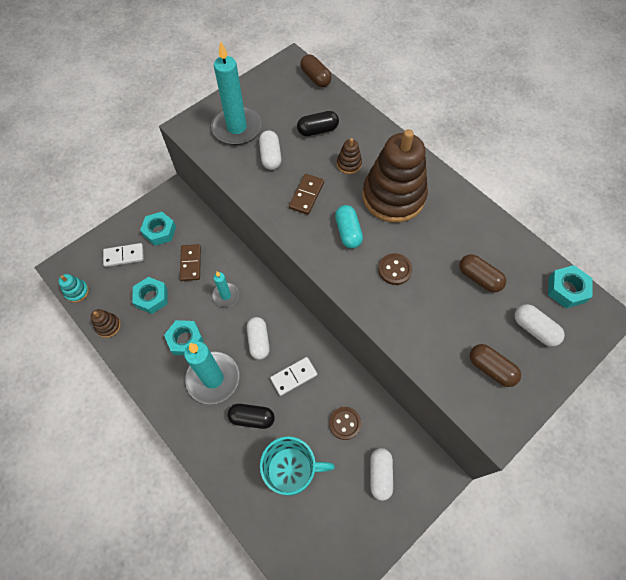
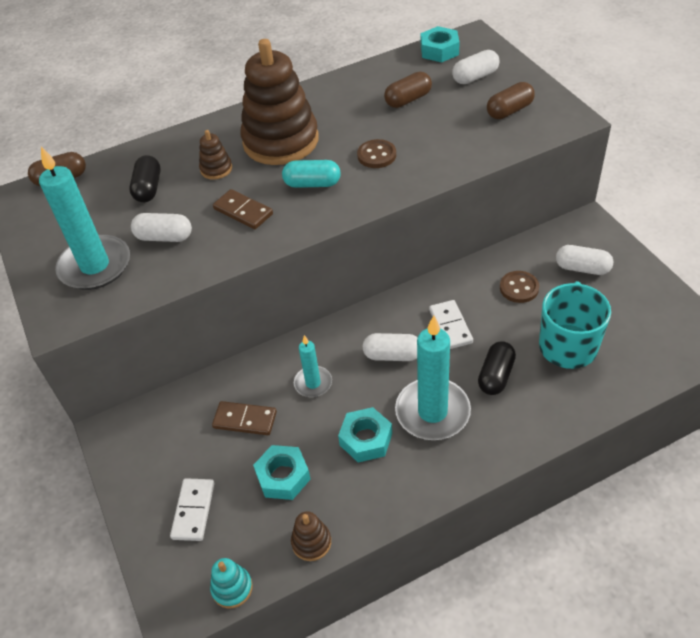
camera: 70 degrees left, 15 degrees down
(160, 231) = (171, 456): turquoise nut -> none

